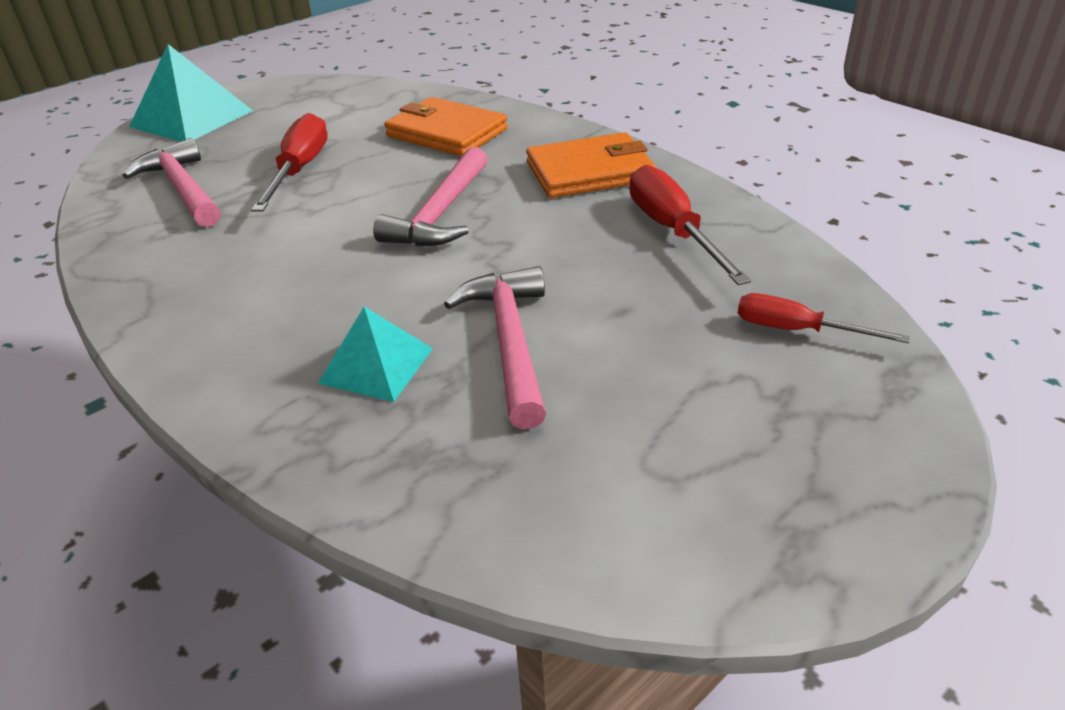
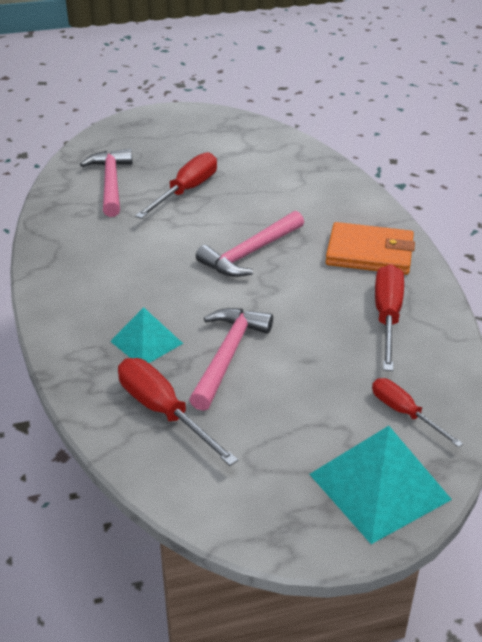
camera: 25 degrees right, 0 degrees up
(191, 118) = (145, 127): turquoise pyramid -> turquoise pyramid (379, 486)
(446, 133) = (298, 190): orange wallet -> none
(474, 452) = (163, 411): none -> red screwdriver

